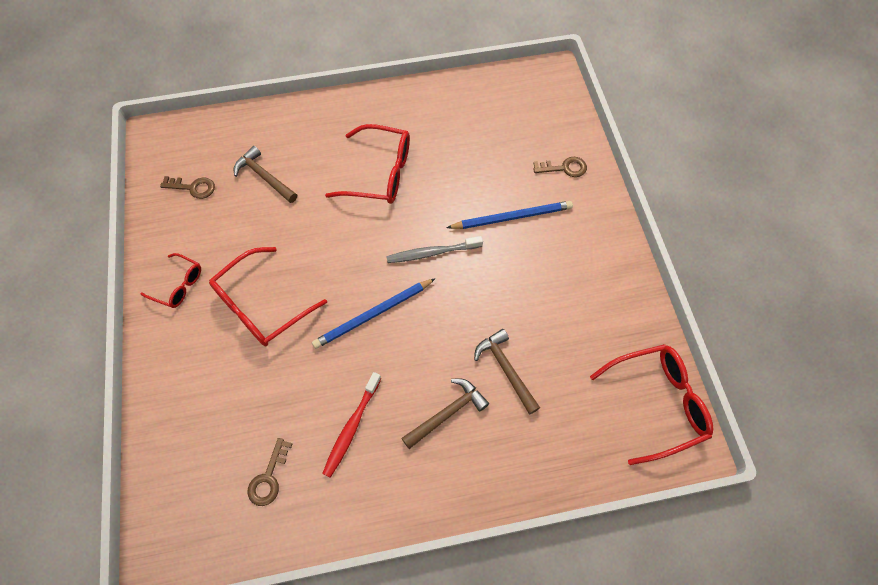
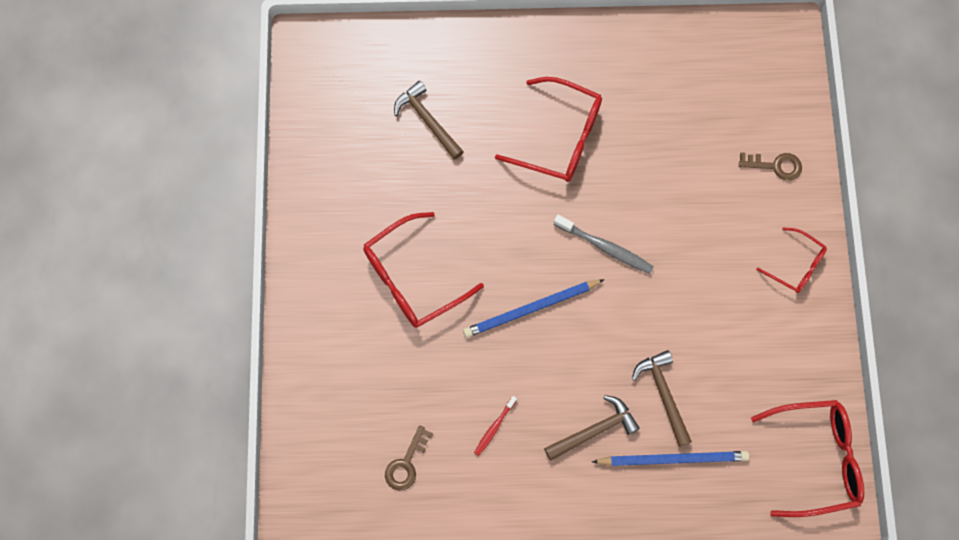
camera: 10 degrees right, 10 degrees up
(178, 285) = (325, 239): red glasses -> red glasses (795, 265)
(193, 187) = (346, 121): brown key -> none
(351, 427) = (494, 427): red toothbrush -> red toothbrush, size x0.61
(432, 253) = (605, 247): grey toothbrush -> grey toothbrush turned 150 degrees counterclockwise
(512, 217) = (702, 218): blue pencil -> blue pencil (673, 458)

